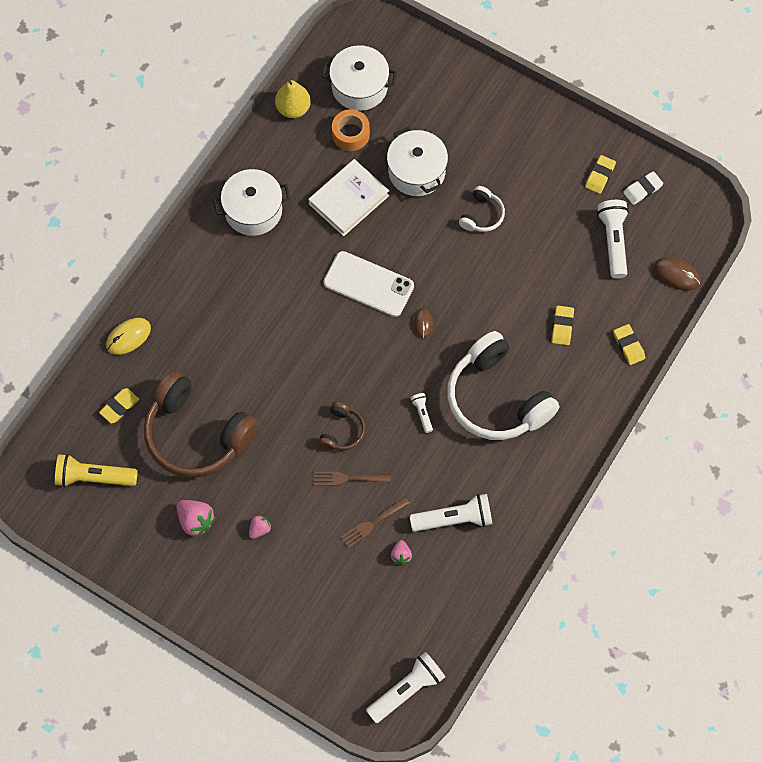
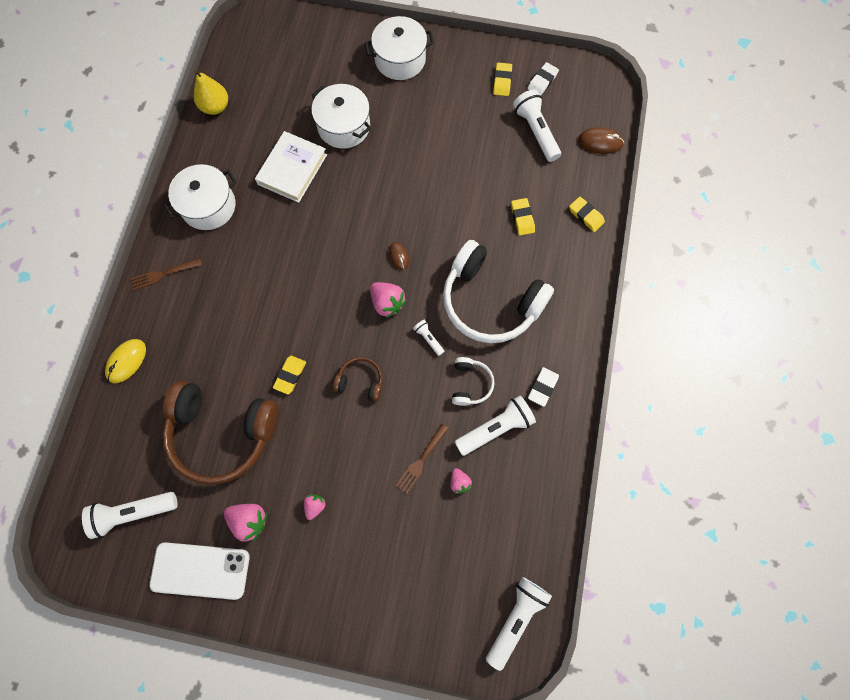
camera: 20 degrees left, 5 degrees up
(94, 477) = (133, 513): yellow flashlight -> white flashlight
(119, 407) = (138, 432): yellow eraser -> yellow eraser (290, 375)
(342, 431) = (360, 381): brown headphones -> brown headphones turned 75 degrees counterclockwise
(349, 478) = (383, 424): brown fork -> brown fork (164, 274)
(350, 134) = (274, 113): orange tape -> none
(359, 87) = (268, 71): white pot -> white pot (400, 59)
(368, 284) = (336, 237): white phone -> white phone (200, 570)
(395, 366) = (387, 303): none -> pink strawberry
(482, 215) = (415, 145): white headphones -> white headphones (470, 384)
(515, 497) = (542, 387): none -> white eraser

